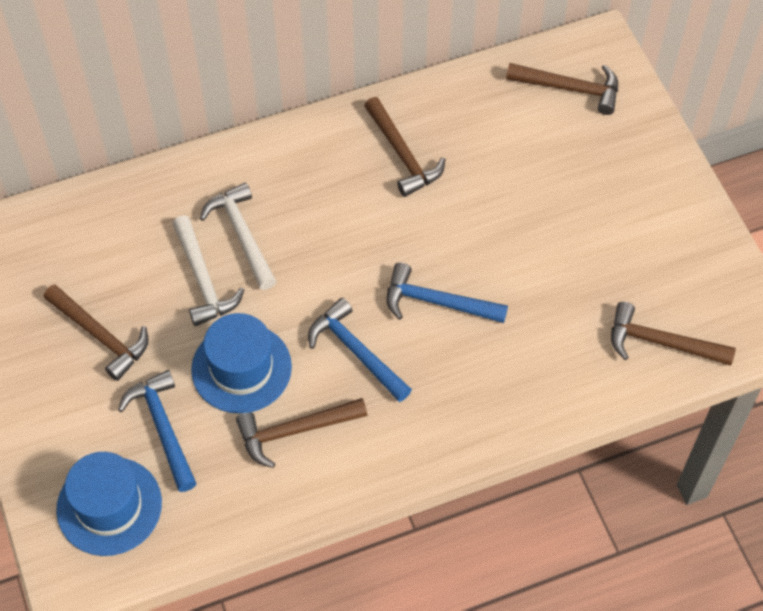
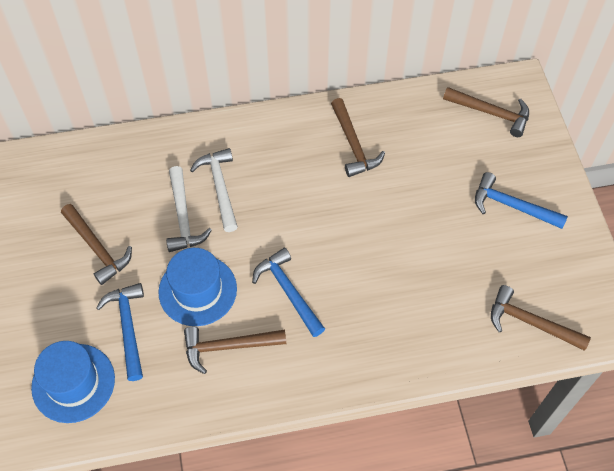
camera: 10 degrees right, 0 degrees up
(437, 302) = (359, 262): blue hammer -> blue hammer (512, 206)

